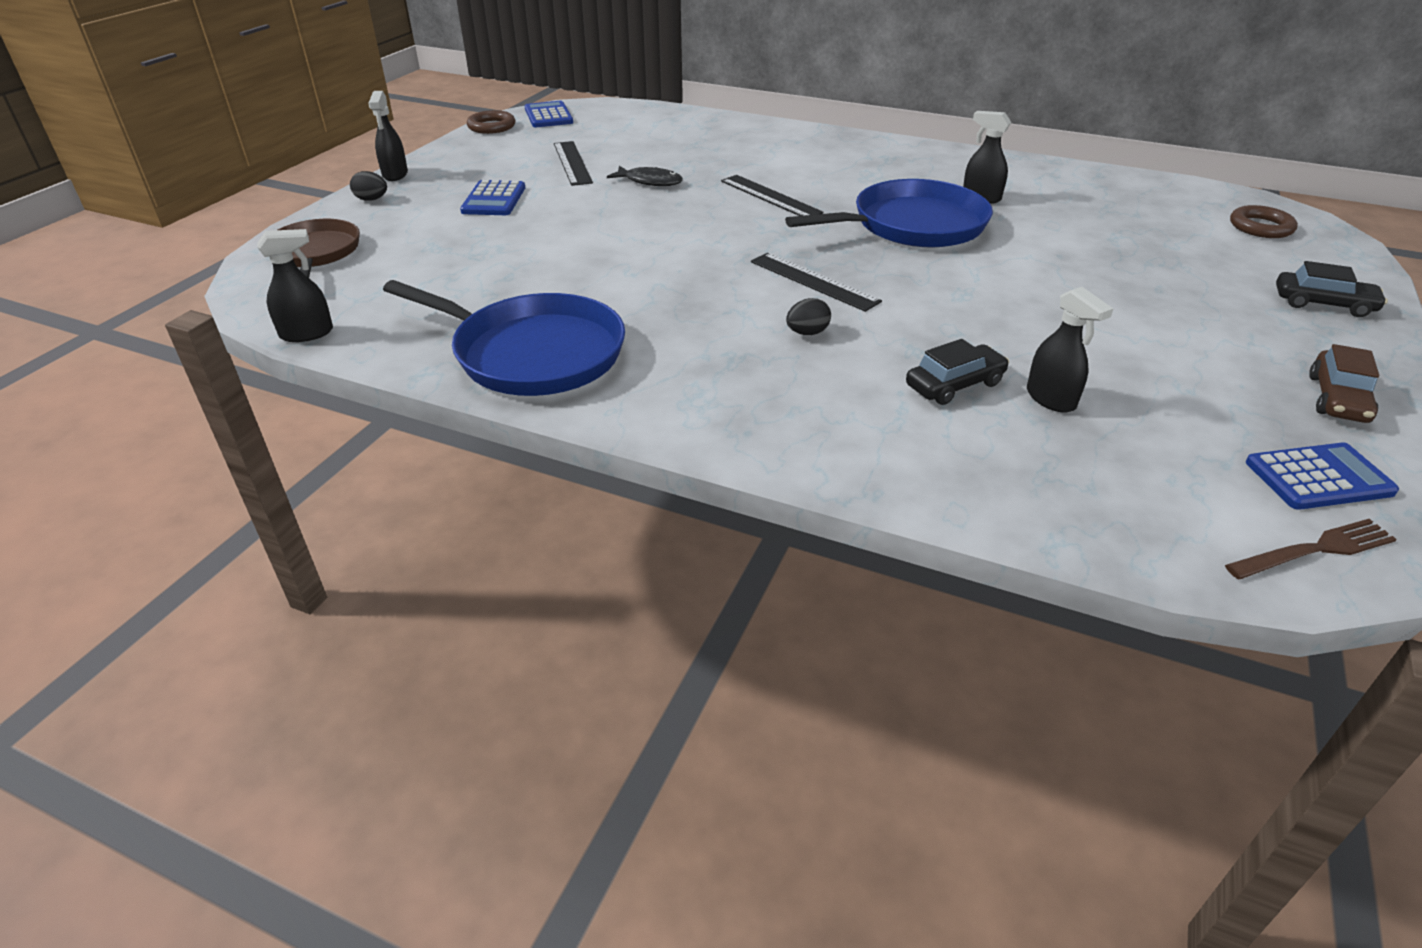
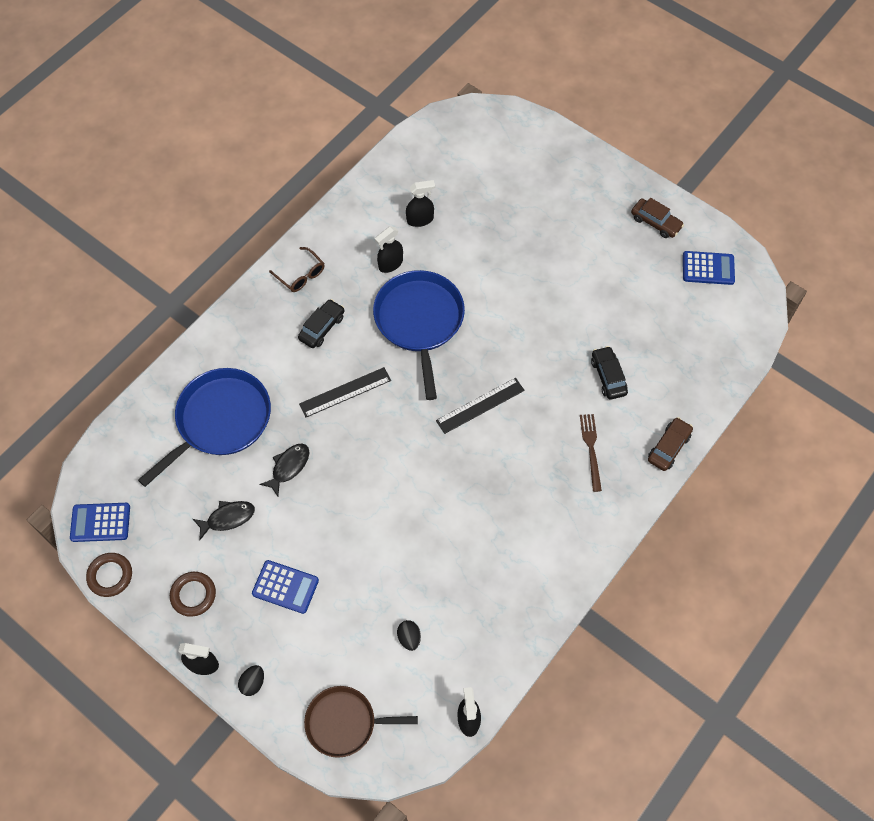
camera: 75 degrees left, 25 degrees up
(532, 353) = (526, 582): blue pan -> blue pan (220, 421)
(572, 163) = (228, 518): black ruler -> black fish
(807, 333) = (540, 429): black egg -> black egg (409, 638)
(857, 471) = (669, 447): none -> brown car
(910, 155) = (301, 275): none -> brown glasses
(1051, 399) = (630, 339): black spray bottle -> black spray bottle (420, 220)
(1260, 227) = (480, 139): brown ring -> brown ring (193, 595)
(1314, 550) = (750, 300): brown fork -> brown fork (591, 449)
(1318, 477) = (708, 268): blue calculator -> blue calculator turned 90 degrees clockwise
(1323, 304) = (573, 170): black car -> black car (322, 327)

